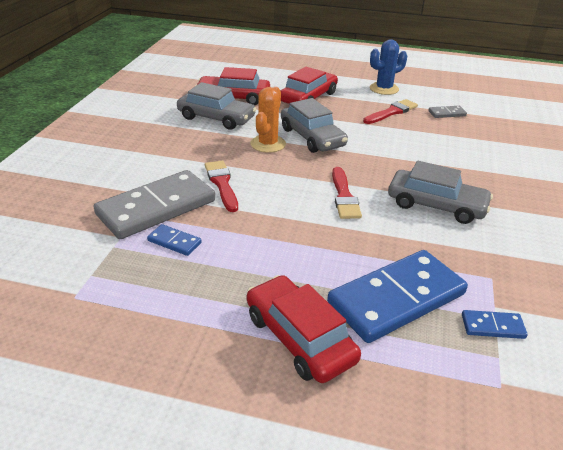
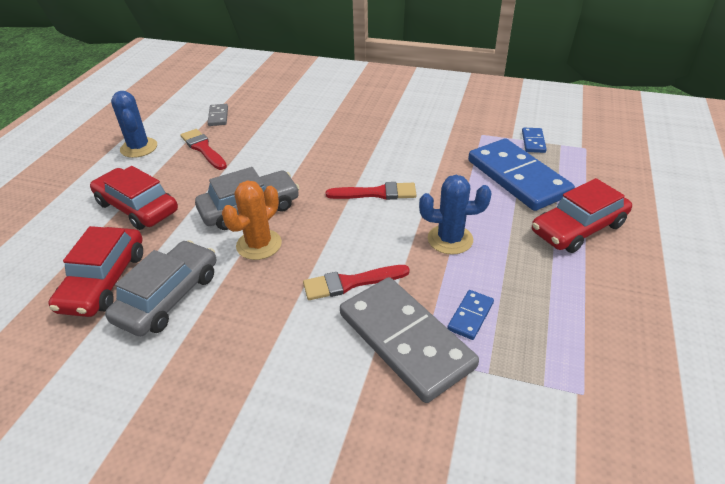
camera: 85 degrees left, 5 degrees up
(268, 144) = (259, 245): orange cactus -> orange cactus turned 75 degrees counterclockwise
(276, 237) = (450, 239): none -> blue cactus
(436, 205) = (389, 144): grey car -> none

